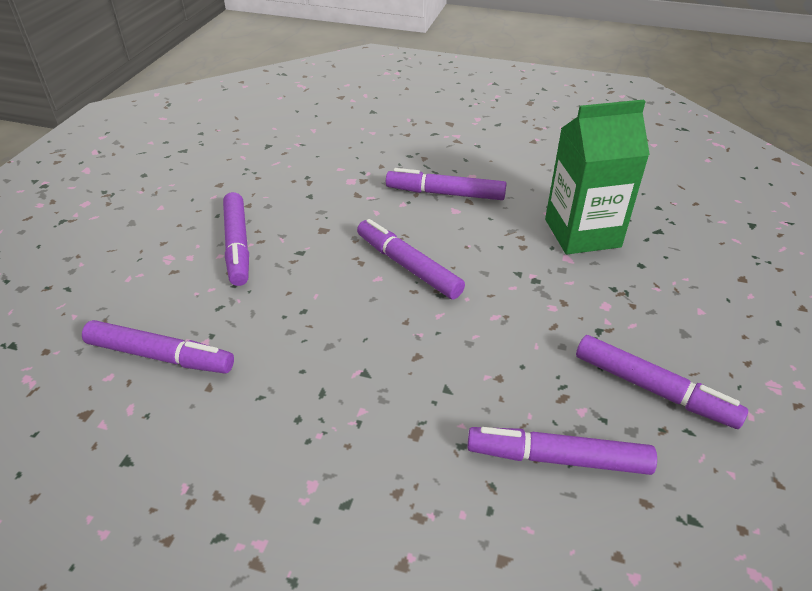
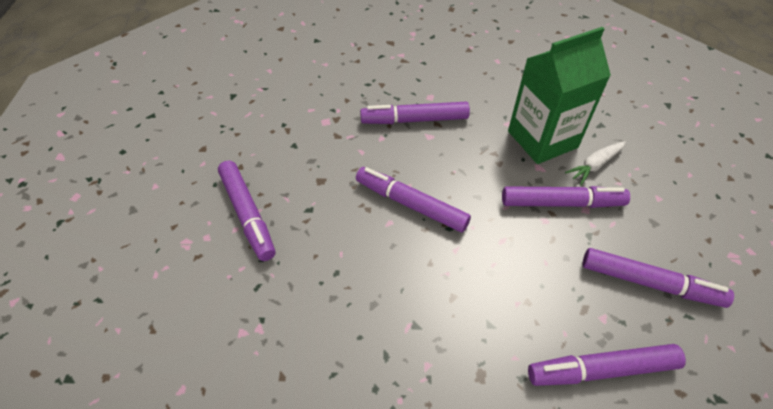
camera: 15 degrees left, 10 degrees up
(160, 356) = (223, 354): purple marker -> purple marker (561, 203)
(634, 267) = (594, 165): none -> white carrot

